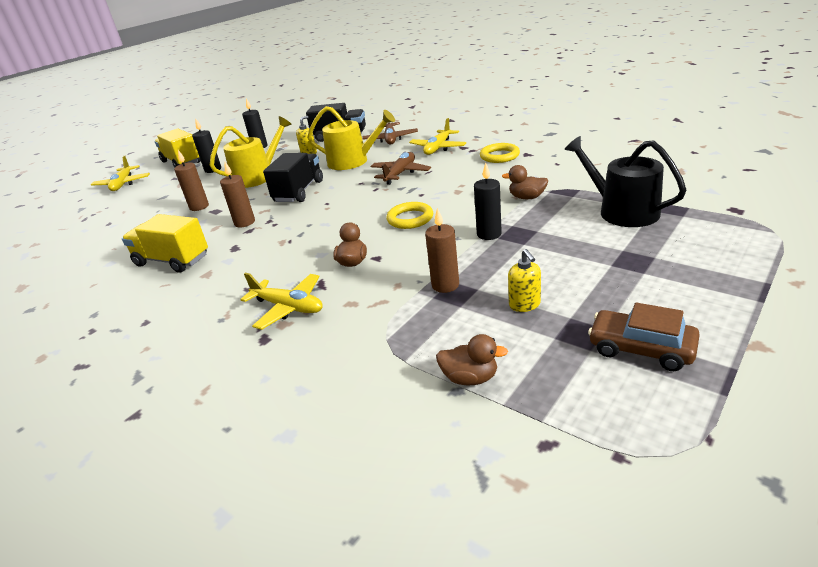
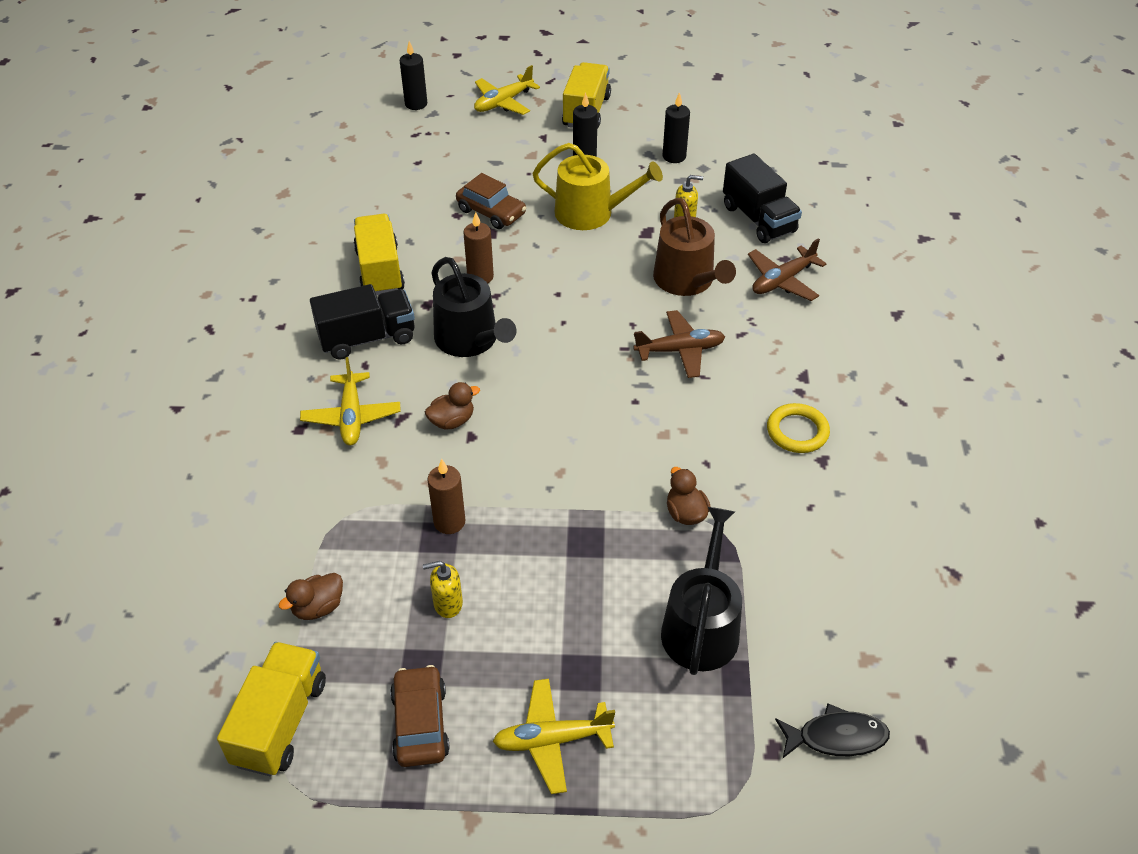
camera: 50 degrees right, 15 degrees up
(199, 207) = (491, 212): brown candle -> brown car
(292, 238) = (470, 340): none -> black watering can
(299, 191) = (576, 278): black truck -> black truck (367, 338)
(353, 161) = (687, 281): yellow watering can -> brown watering can
(410, 219) = (568, 422): yellow ring -> none
(438, 148) = (783, 350): yellow plane -> yellow plane (552, 740)
(470, 378) = (318, 607): brown duck -> brown duck turned 75 degrees clockwise
(489, 234) = (572, 514): black candle -> black candle (416, 104)
(524, 305) = (447, 604): yellow soap dispenser -> yellow soap dispenser turned 45 degrees clockwise
(591, 441) = (280, 722): none -> yellow truck
(734, 190) = (836, 737): none -> black fish

